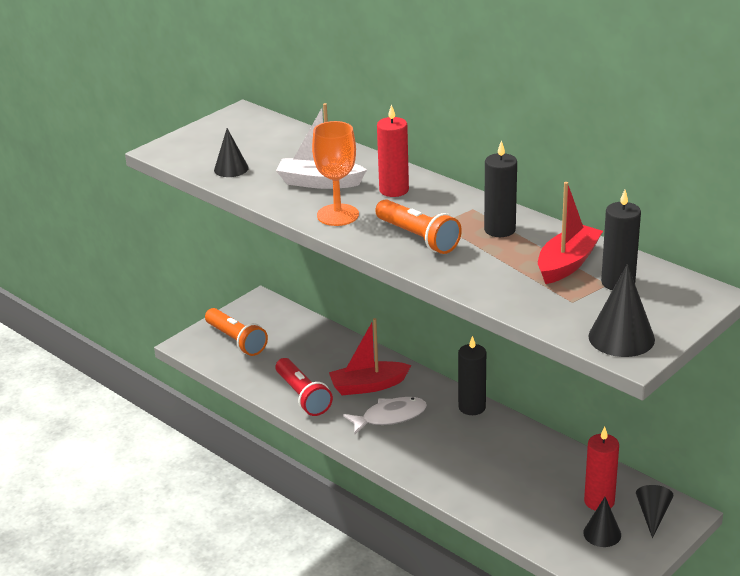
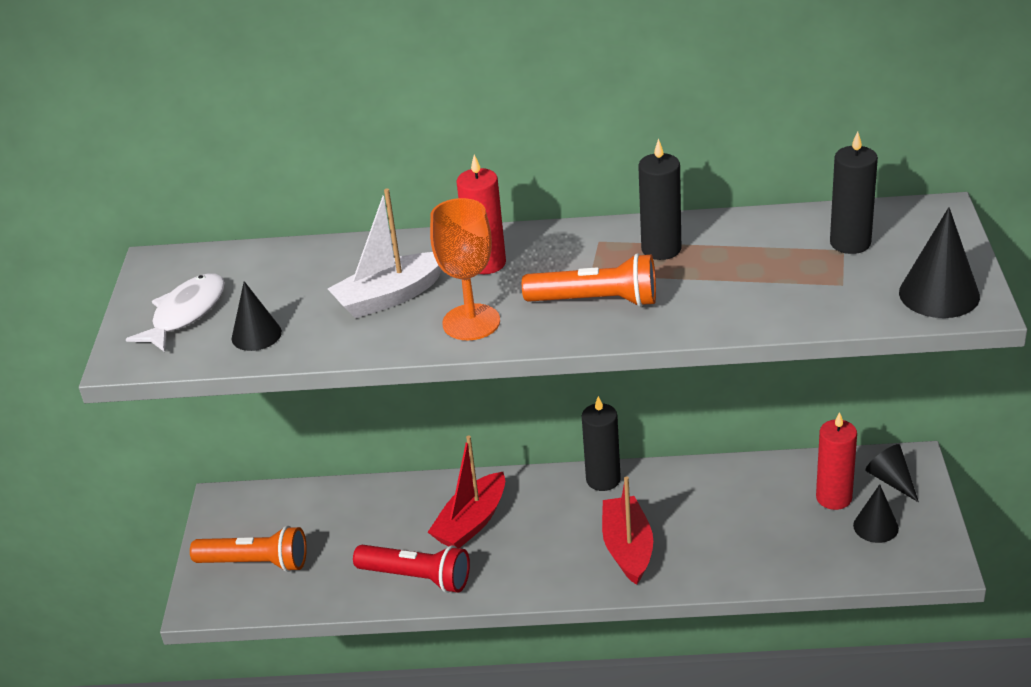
camera: 40 degrees left, 5 degrees up
(390, 417) = (537, 540): white fish -> white fish (185, 313)
(567, 263) = (778, 249): red boat -> red boat (628, 548)

